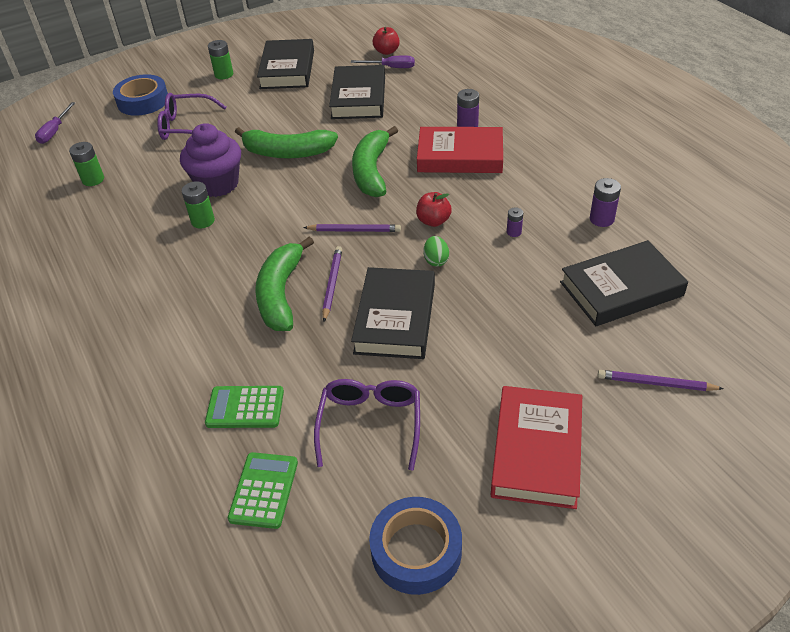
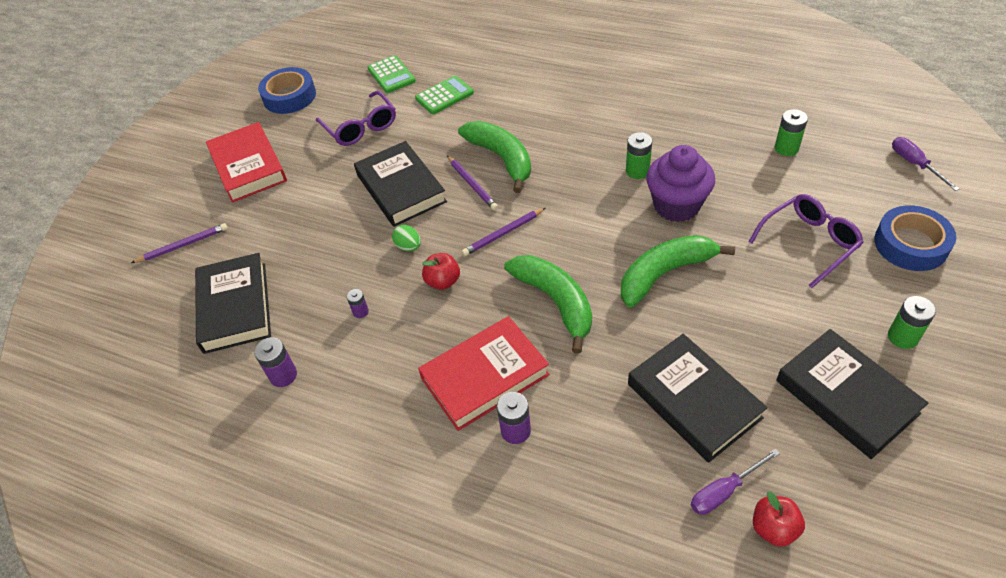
camera: 145 degrees right, 5 degrees up
(621, 289) = (235, 307): black book -> black book turned 45 degrees counterclockwise

